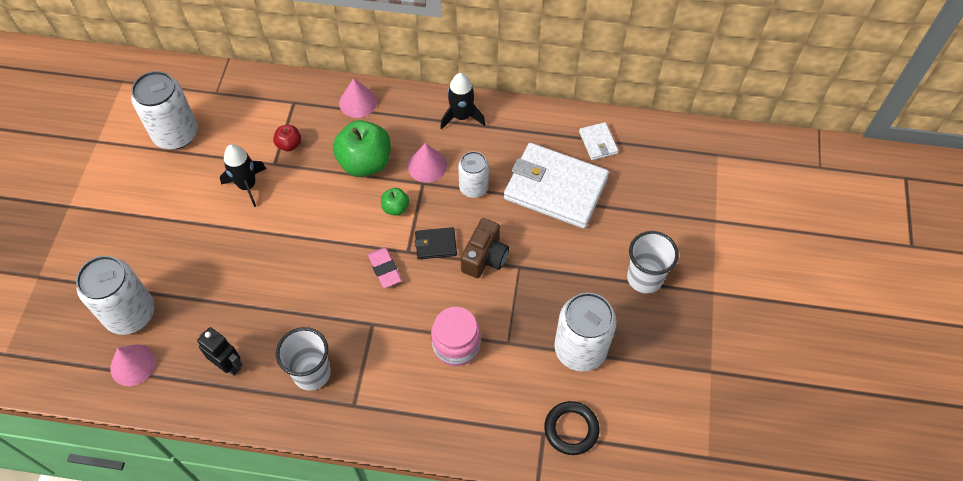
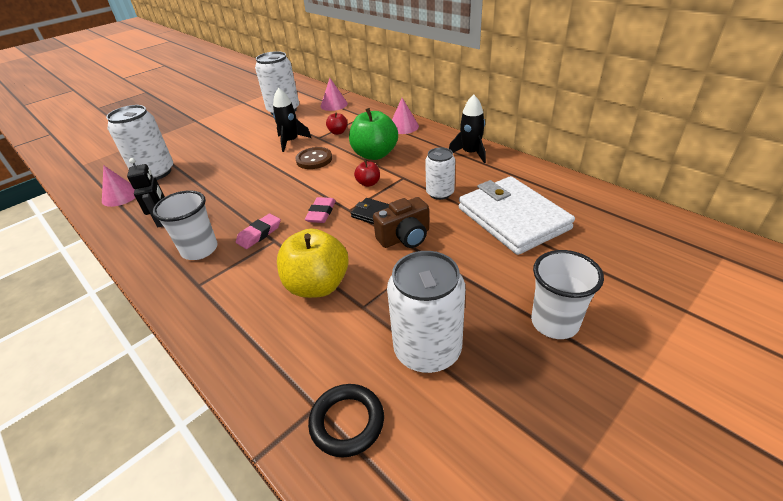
camera: 40 degrees right, 20 degrees down
(305, 201) = (314, 159): none -> brown button
(350, 325) = (259, 234): none -> pink eraser
(395, 208) = (368, 183): green apple -> red apple
(427, 165) = (416, 169): pink cone -> pink cone (334, 104)
(456, 345) = (317, 285): pink jar -> yellow apple
(598, 143) = (581, 203): white wallet -> none

